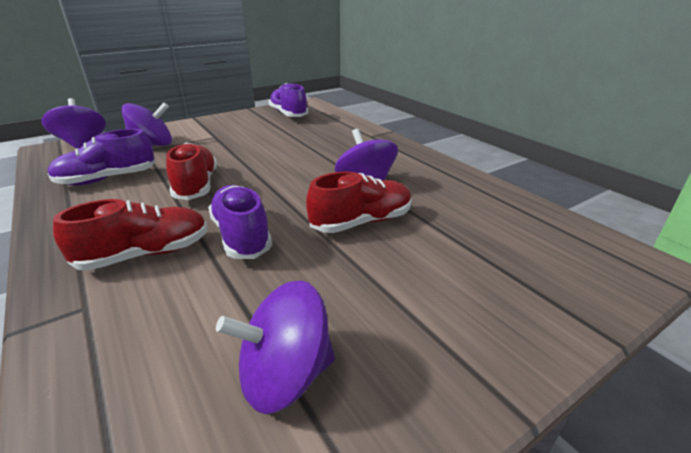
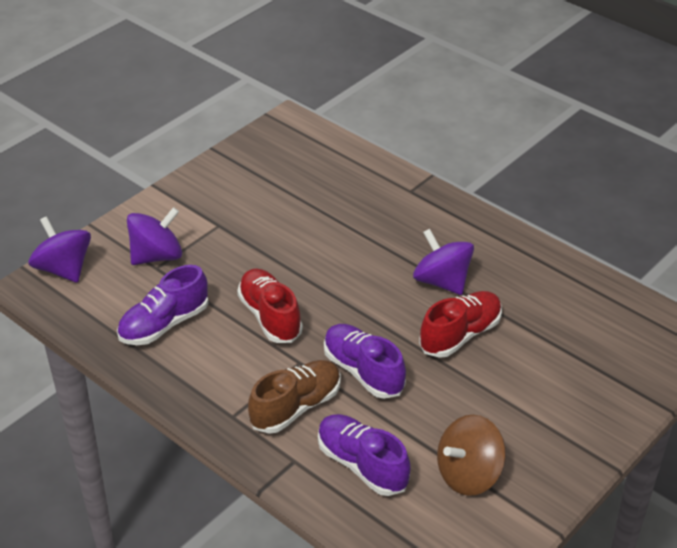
camera: 15 degrees left, 10 degrees up
(145, 254) = (296, 407): red shoe -> brown shoe
(285, 375) = (469, 474): purple spinning top -> brown spinning top
(288, 114) = (279, 156): purple shoe -> purple shoe (362, 465)

